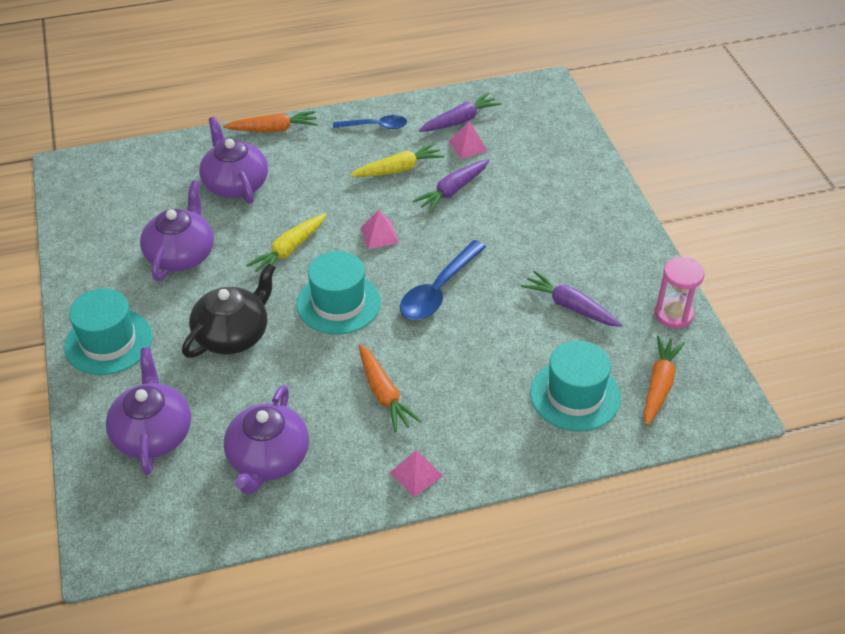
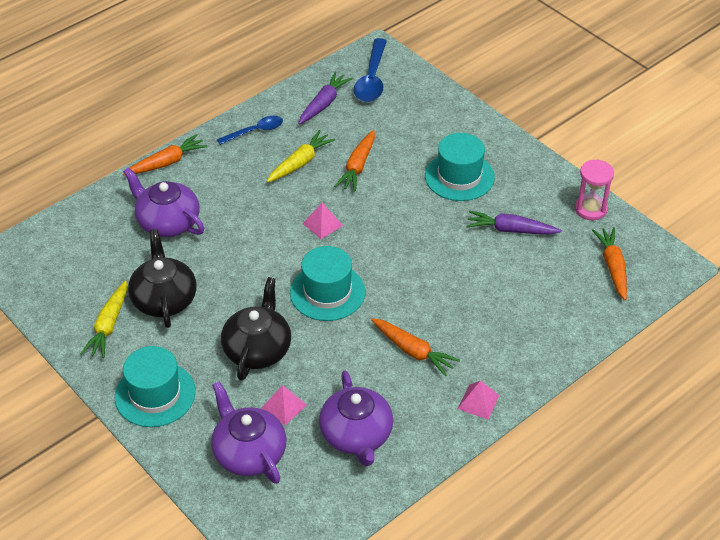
camera: 25 degrees left, 0 degrees up
(181, 254) = (164, 299): purple teapot -> black teapot
(289, 250) = (255, 263): yellow carrot -> yellow carrot (108, 325)
(439, 290) = (401, 253): blue spoon -> blue spoon (372, 79)
(452, 191) = (357, 166): purple carrot -> orange carrot
(468, 146) = (345, 124): pink pyramid -> pink pyramid (284, 406)
(575, 395) = (557, 297): turquoise hat -> turquoise hat (459, 176)

